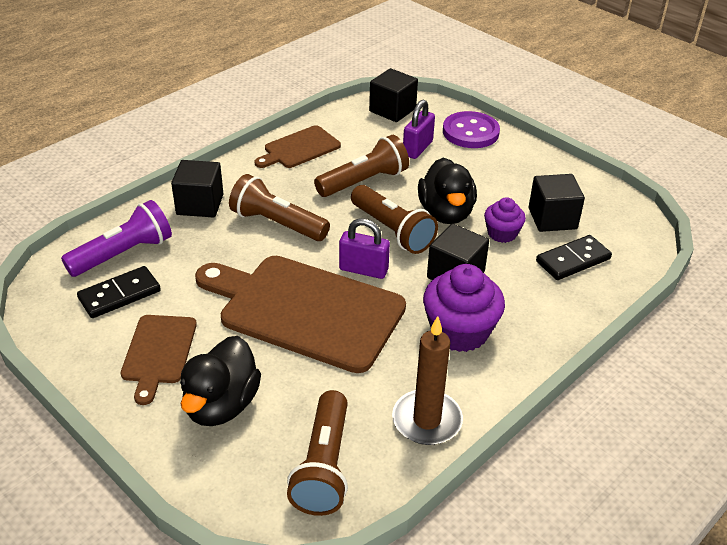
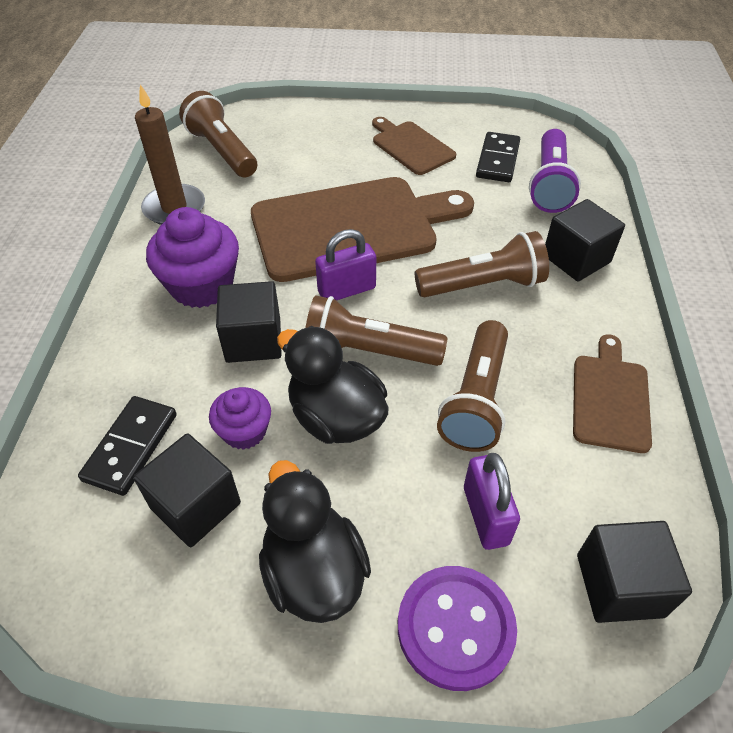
camera: 140 degrees right, 10 degrees up
(221, 405) = (327, 144): black duck -> black duck (313, 571)

